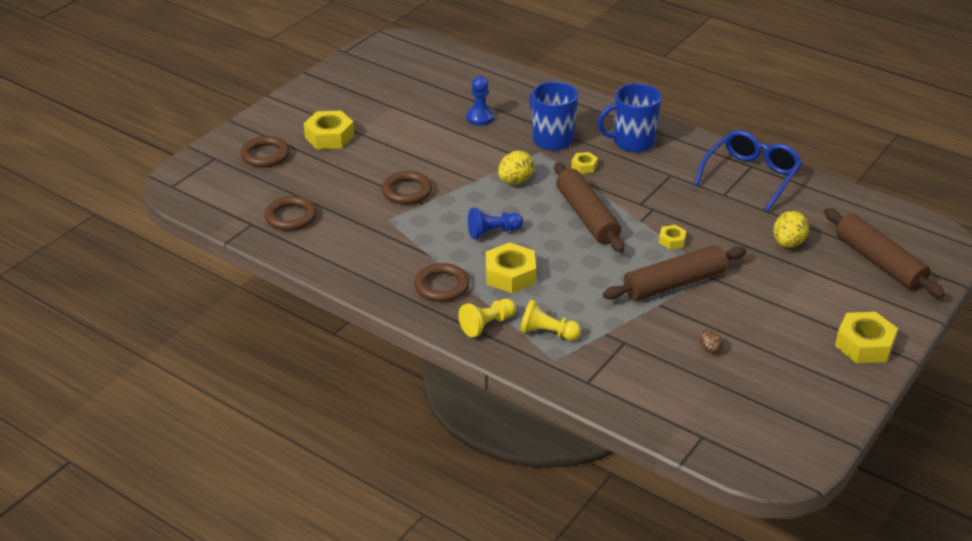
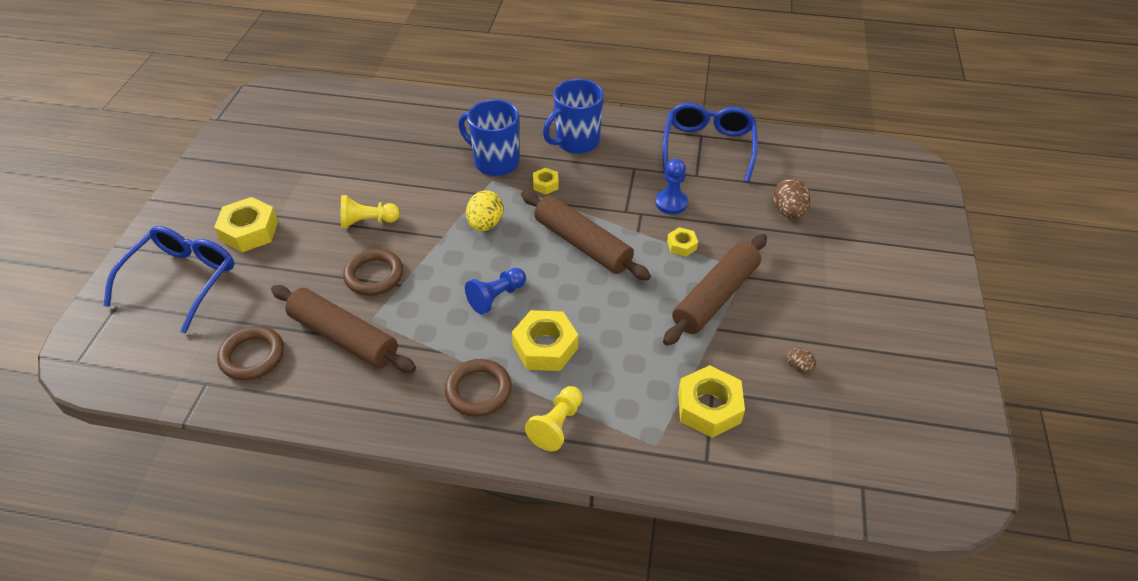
camera: 25 degrees left, 10 degrees up
(265, 155) = (182, 280): brown ring -> blue glasses
(480, 118) = (407, 158): blue pawn -> blue pawn (671, 203)
(547, 333) = (627, 411): yellow pawn -> yellow pawn (368, 222)
(788, 243) = (788, 212): yellow egg -> brown egg
(864, 344) = (929, 305): yellow nut -> yellow nut (709, 407)
(879, 262) = (878, 206): brown rolling pin -> brown rolling pin (344, 337)

